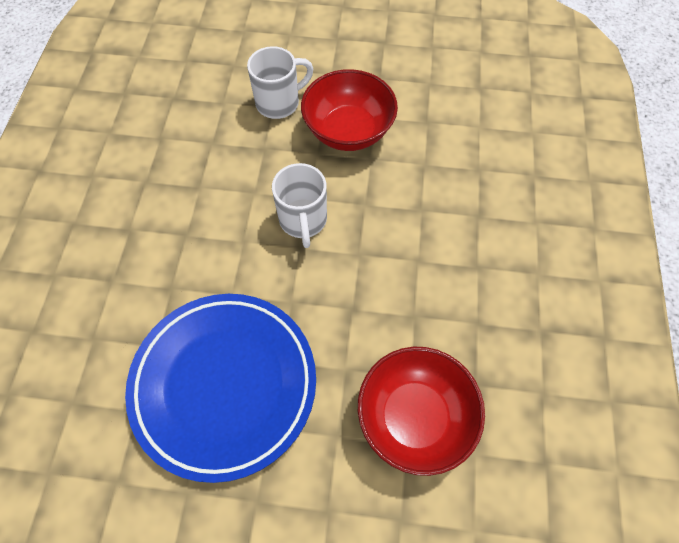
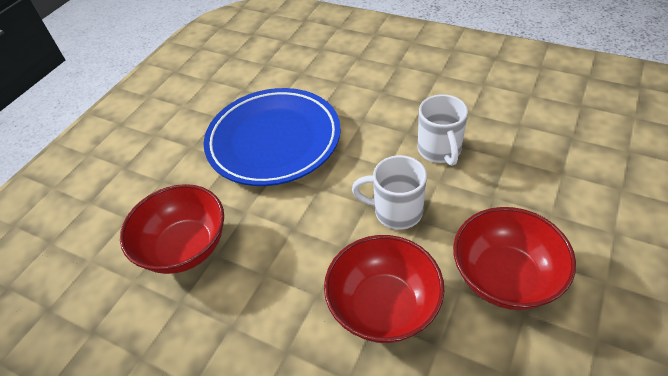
camera: 115 degrees right, 15 degrees down
(279, 103) = (558, 220): white mug -> white mug (440, 150)
(407, 207) = (384, 306): none -> red bowl

